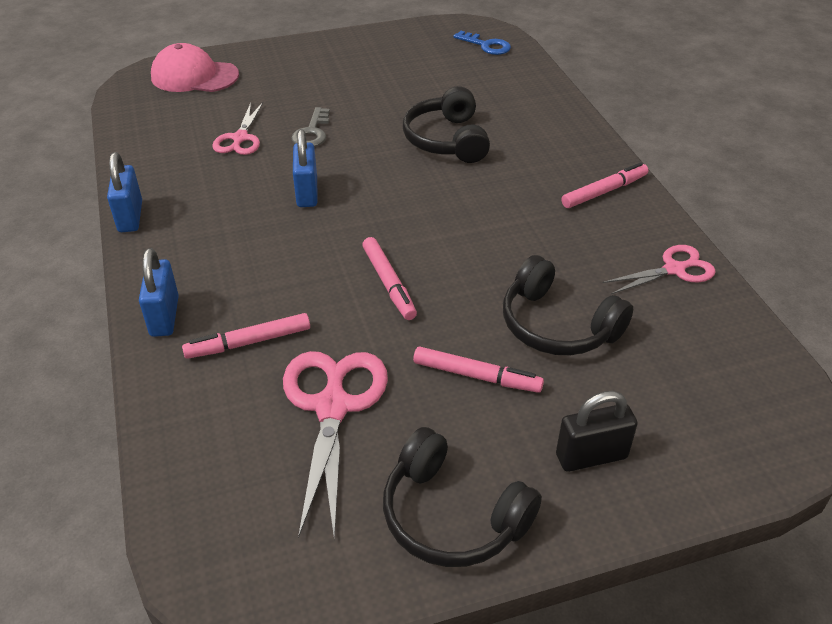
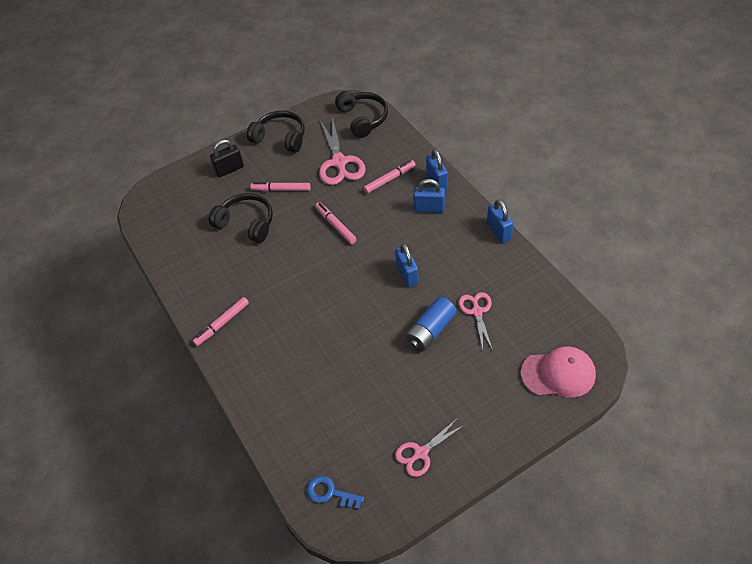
camera: 170 degrees right, 10 degrees up
(212, 274) = (429, 208): none -> blue padlock
(312, 132) = (430, 330): grey key -> blue battery
(447, 140) = (333, 348): black headphones -> black headphones (363, 119)
(674, 269) = (185, 272): pink scissors -> pink scissors (421, 453)

